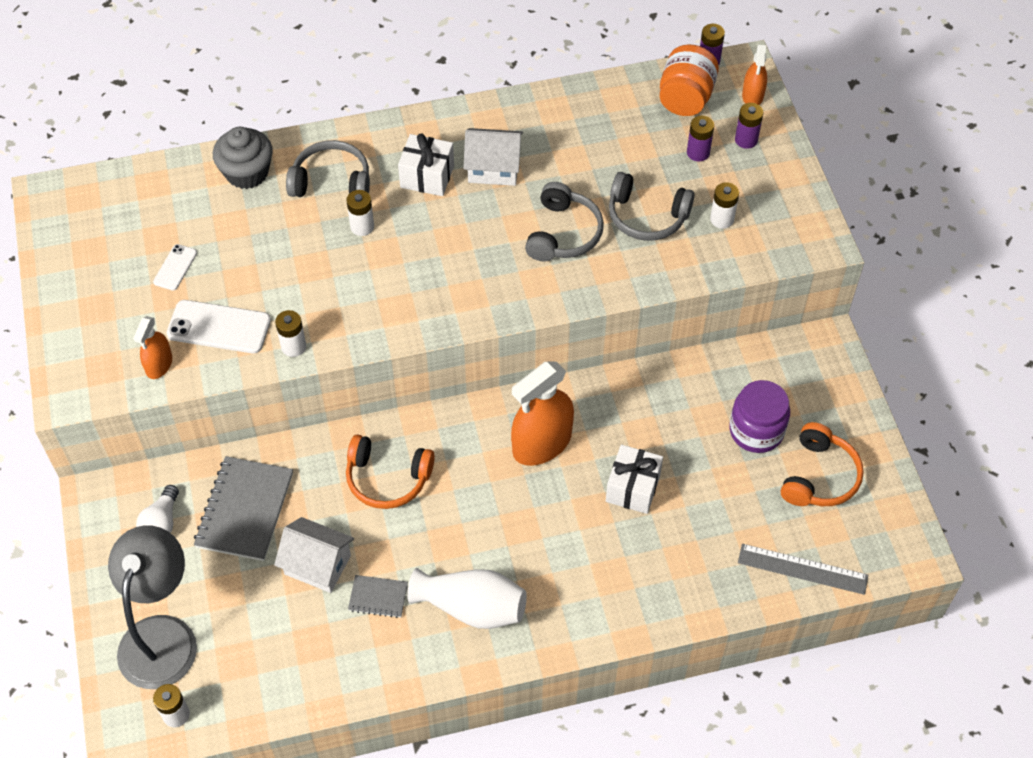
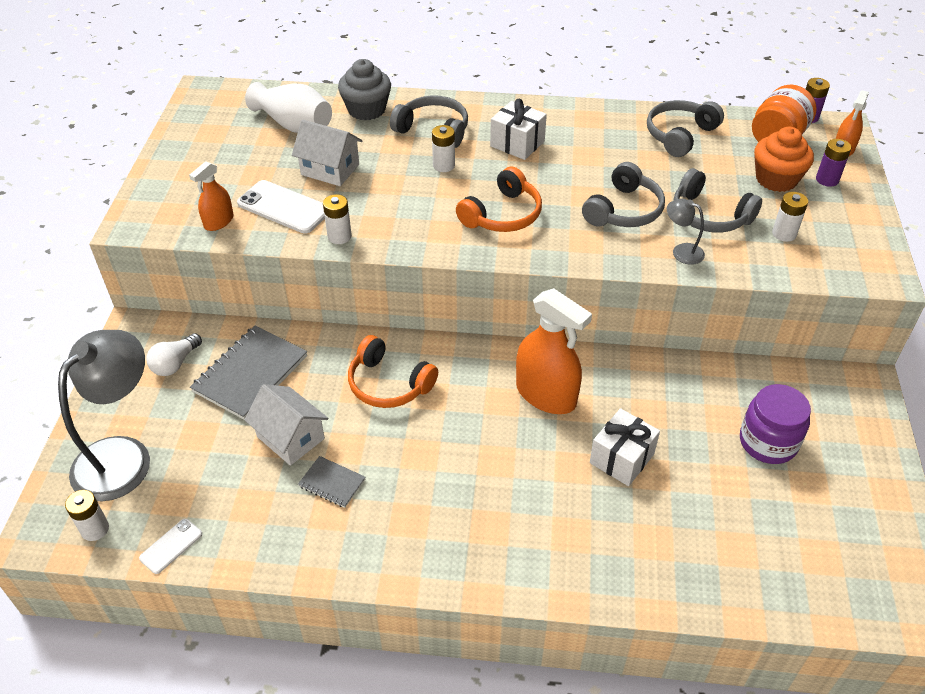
camera: 20 degrees right, 10 degrees down
(175, 267) = (272, 158): white phone -> white phone (171, 546)
(471, 607) = (417, 520): white vase -> white vase (294, 124)
(493, 168) = (579, 150): white house -> white house (330, 169)
(542, 443) = (546, 394): orange spray bottle -> orange spray bottle turned 120 degrees counterclockwise
(588, 120) = (680, 135): none -> grey headphones
(633, 268) = (681, 251): none -> grey lamp
(698, 153) = (776, 179): purple battery -> orange cupcake
(802, 569) = (782, 590): grey ruler -> none
(819, 476) = (825, 504): orange headphones -> orange headphones (502, 215)

